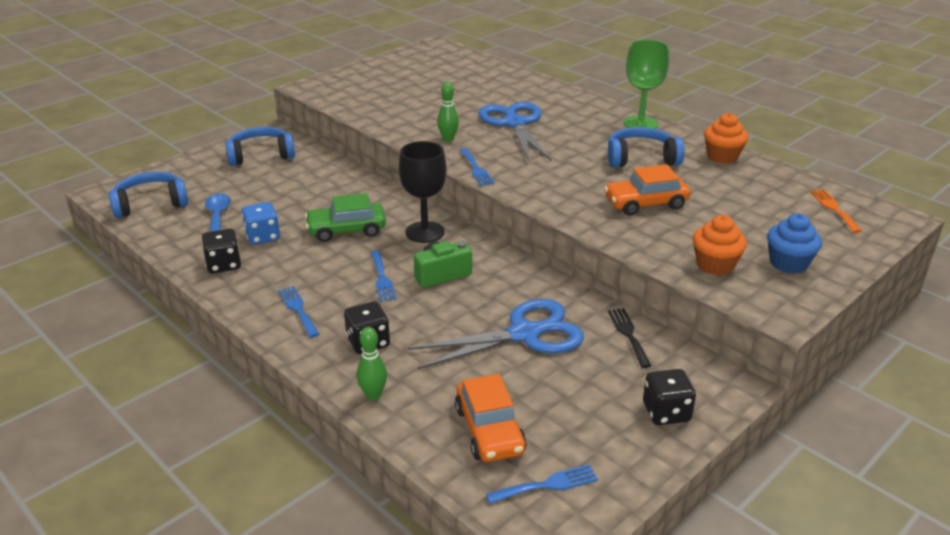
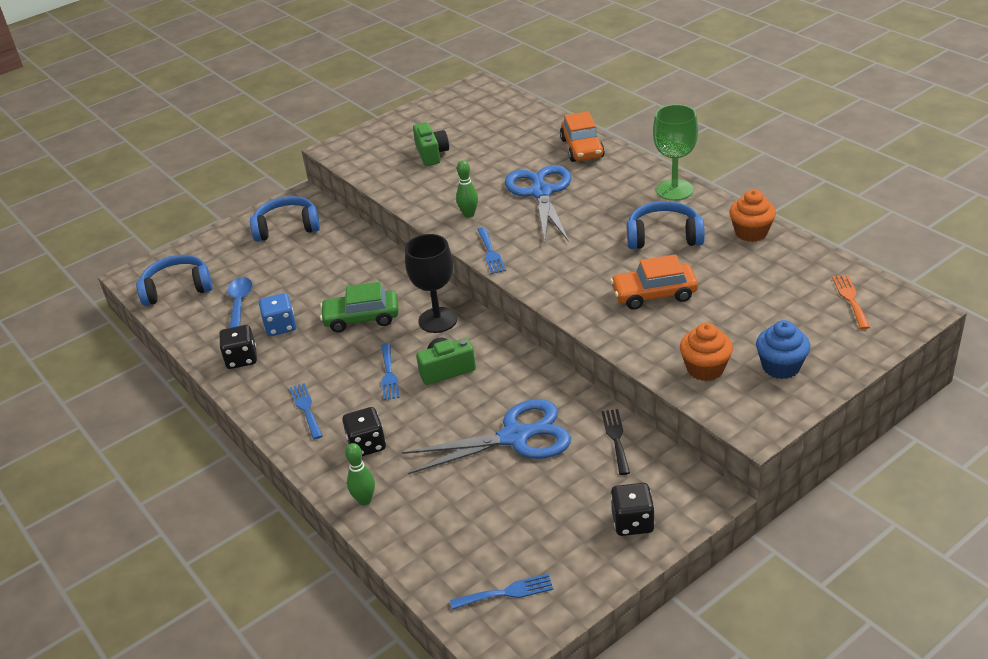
camera: 10 degrees right, 5 degrees up
(402, 93) = (431, 154): none -> green camera
(489, 430) = (464, 538): orange car -> orange car (582, 148)

